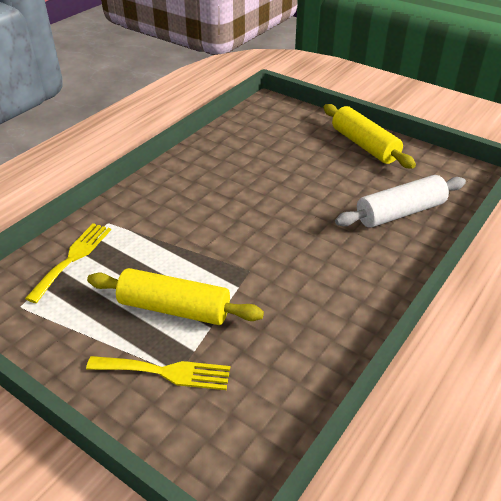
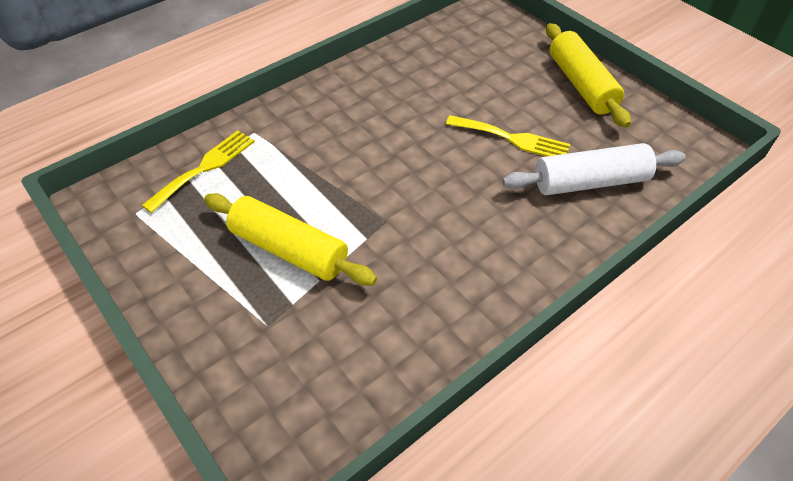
camera: 15 degrees right, 10 degrees up
(165, 372) = (254, 321): yellow fork -> yellow fork (512, 139)

